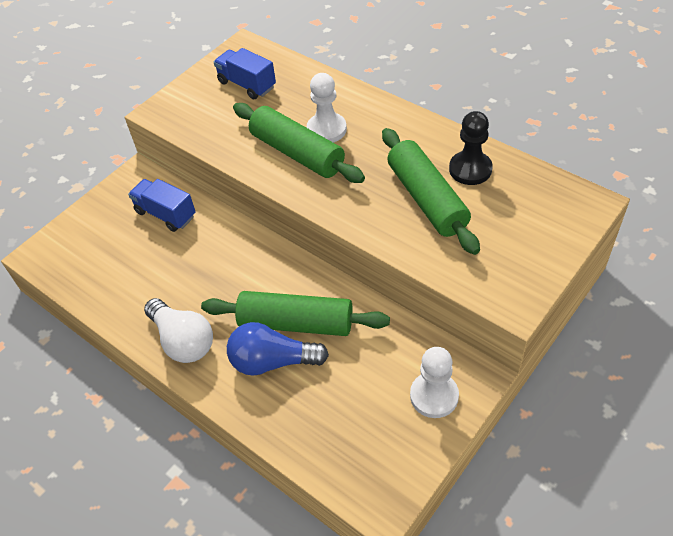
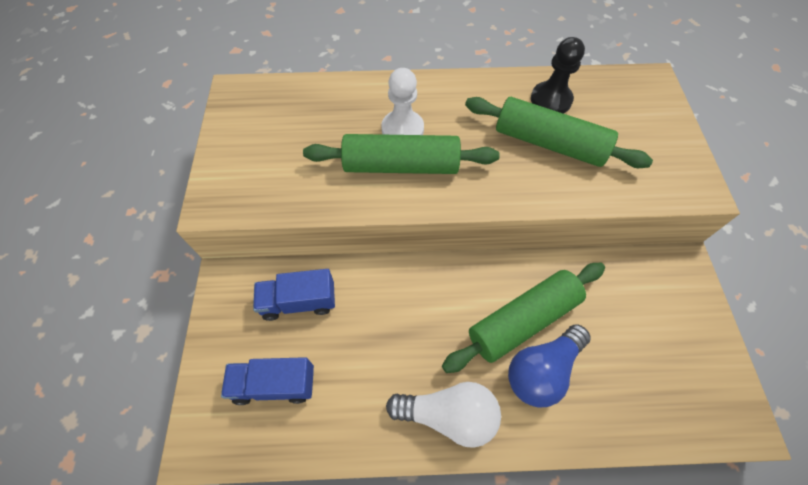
camera: 45 degrees left, 10 degrees up
(247, 85) = (280, 126): blue truck -> blue truck (274, 384)
(434, 396) = (678, 302): white pawn -> none

